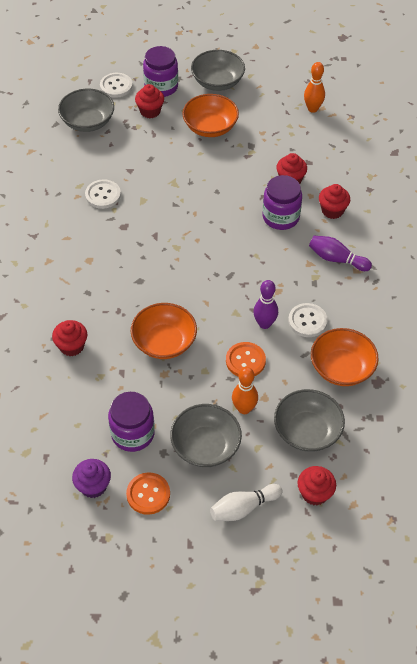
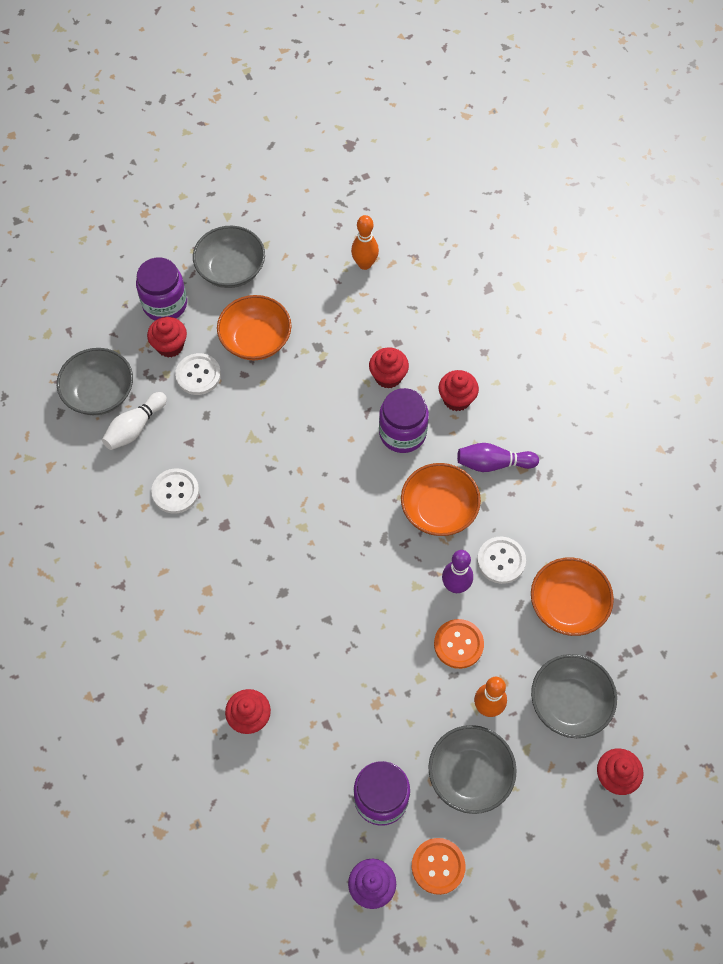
camera: 25 degrees left, 10 degrees up
(116, 86) = (107, 325): white button -> white button (198, 375)
(164, 342) = (354, 662): orange bowl -> orange bowl (439, 509)
(243, 508) = (549, 831): white bowling pin -> white bowling pin (135, 427)

